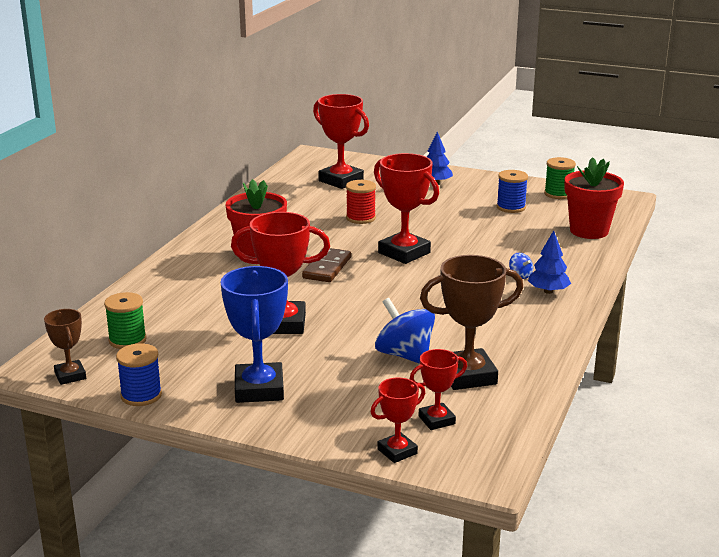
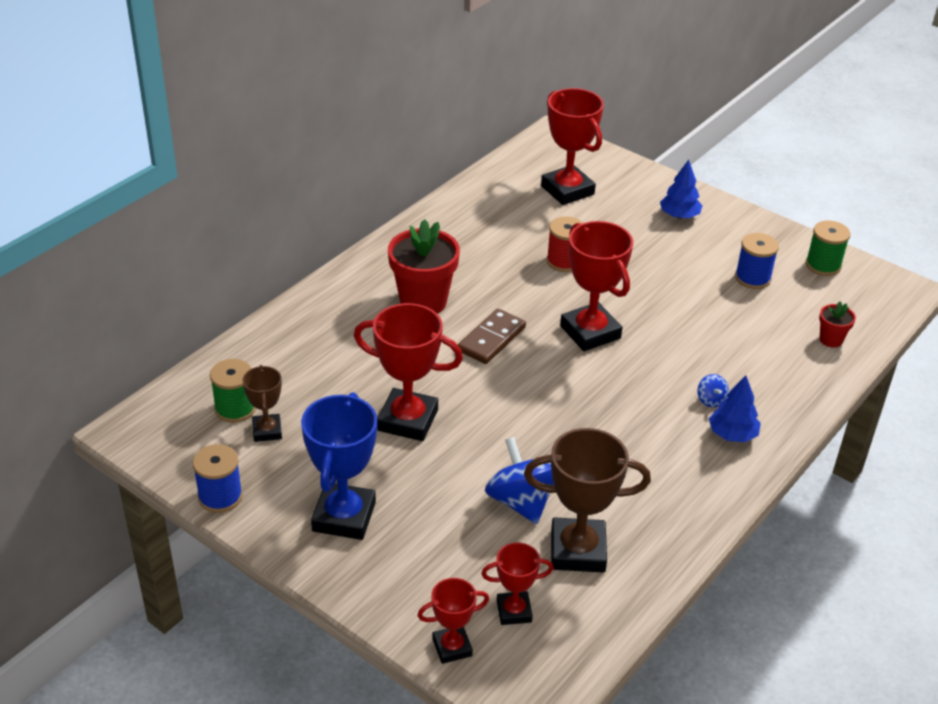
camera: 15 degrees right, 15 degrees up
(70, 376) = (160, 449): brown trophy -> brown trophy (267, 431)
(589, 231) = (831, 340): red flower pot -> red flower pot, size x0.48

